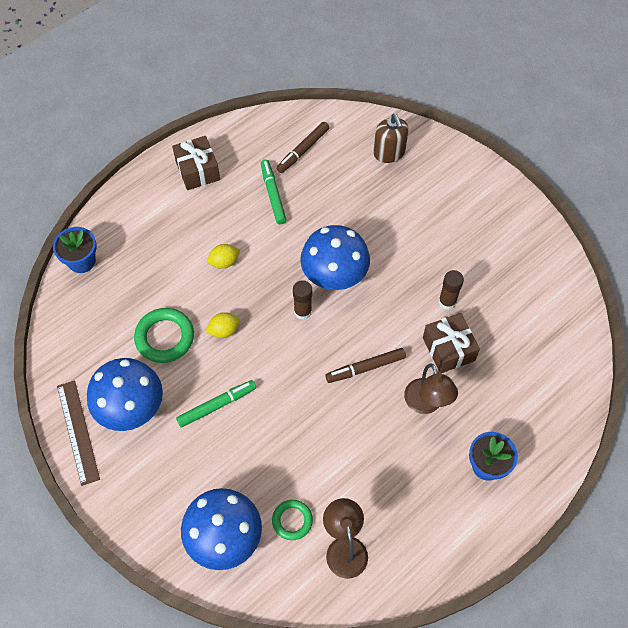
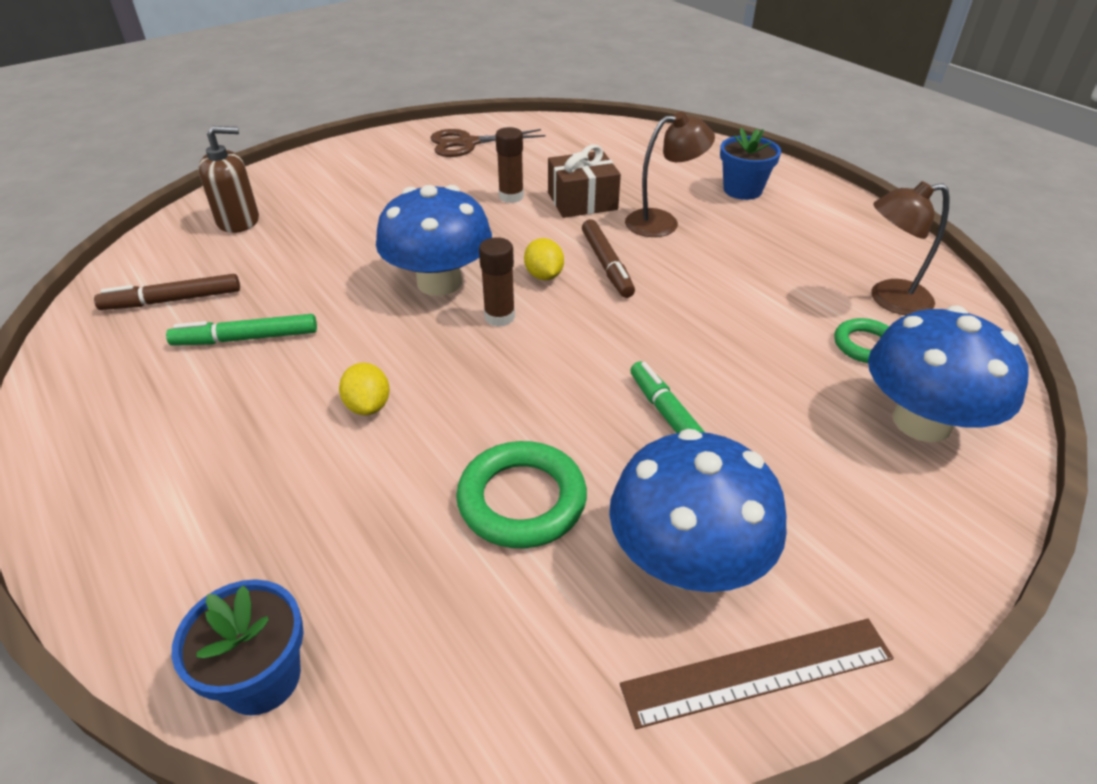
camera: 85 degrees left, 20 degrees down
(197, 170) = (120, 440): brown gift -> none
(224, 330) = (520, 411): yellow lemon -> yellow lemon (544, 276)
(303, 150) = (172, 300): brown marker -> brown marker turned 120 degrees clockwise
(527, 261) = (467, 143): none -> brown scissors

